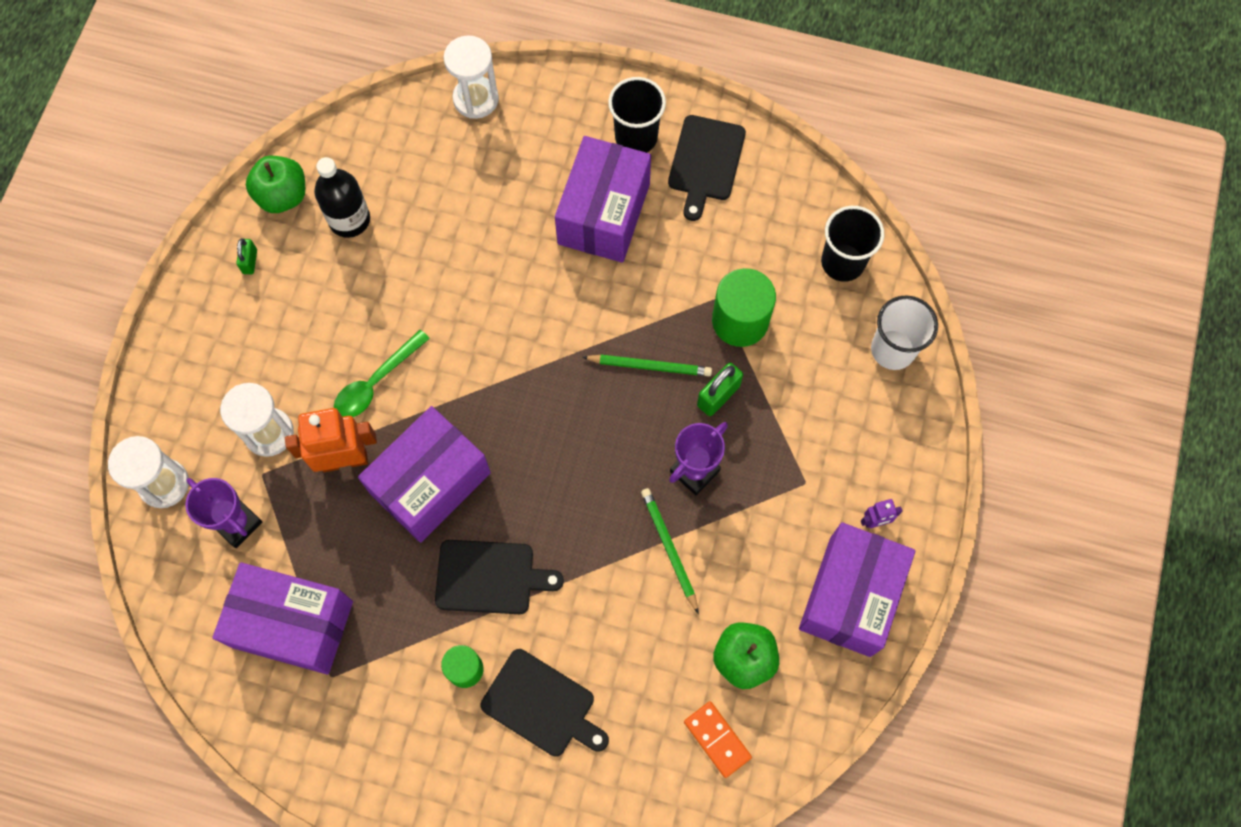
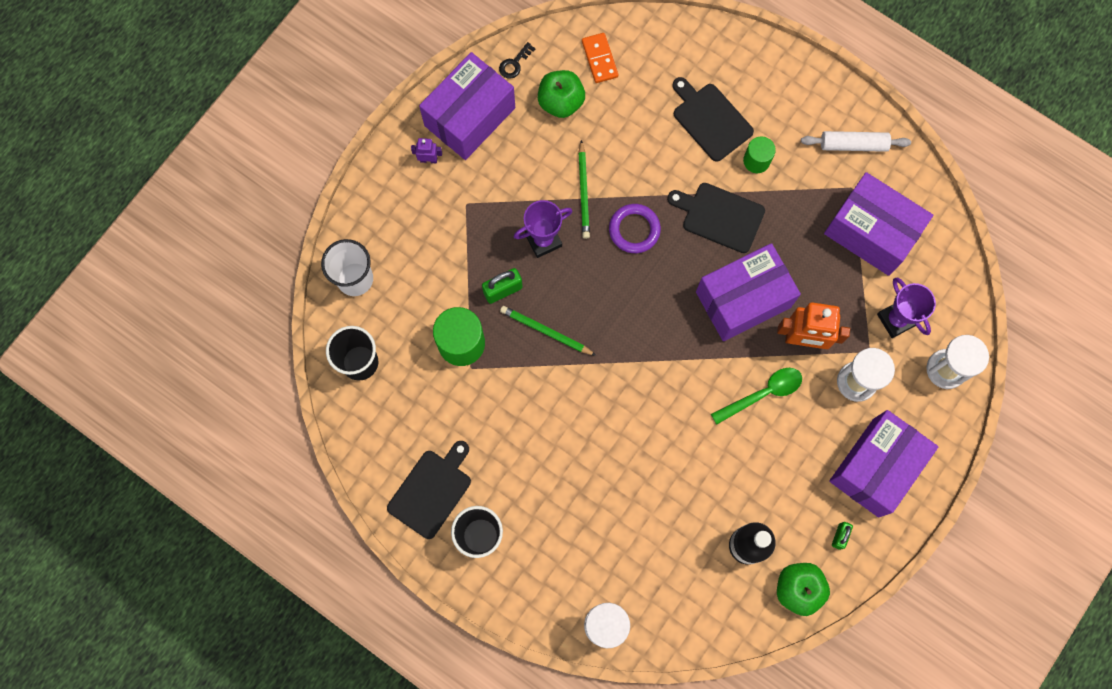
camera: 160 degrees left, 5 degrees up
(343, 738) = (853, 145): none -> white rolling pin
(590, 522) = (634, 230): none -> purple ring
(603, 214) = (534, 474): purple box -> purple box (876, 467)
(825, 691) = (514, 63): none -> black key

